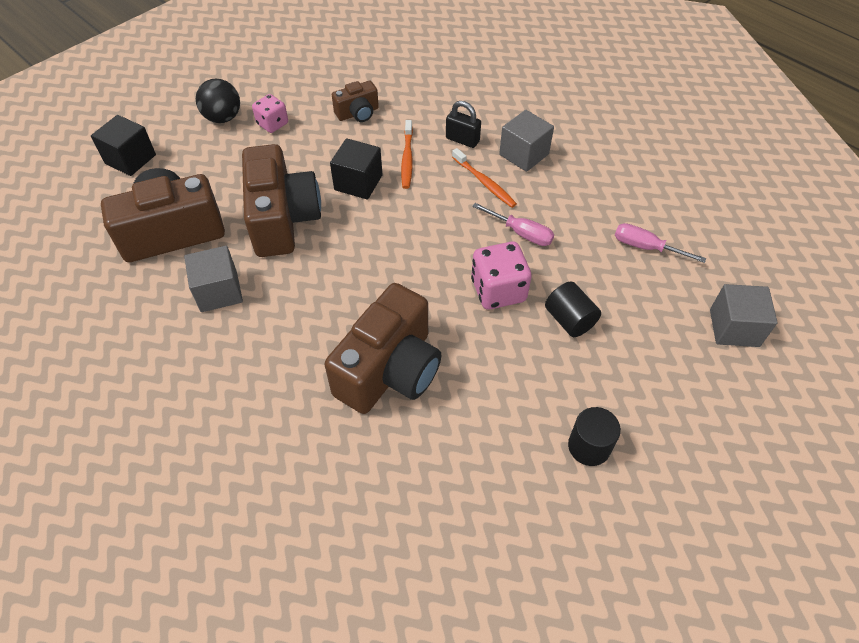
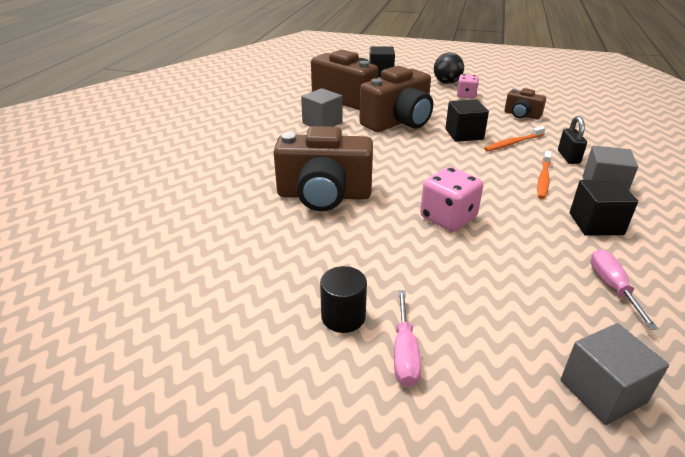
camera: 60 degrees right, 20 degrees down
(520, 233) = (520, 211): pink screwdriver -> pink screwdriver (404, 352)
(569, 198) = (596, 224): none -> black cube
(569, 320) = (464, 264): black cylinder -> none

